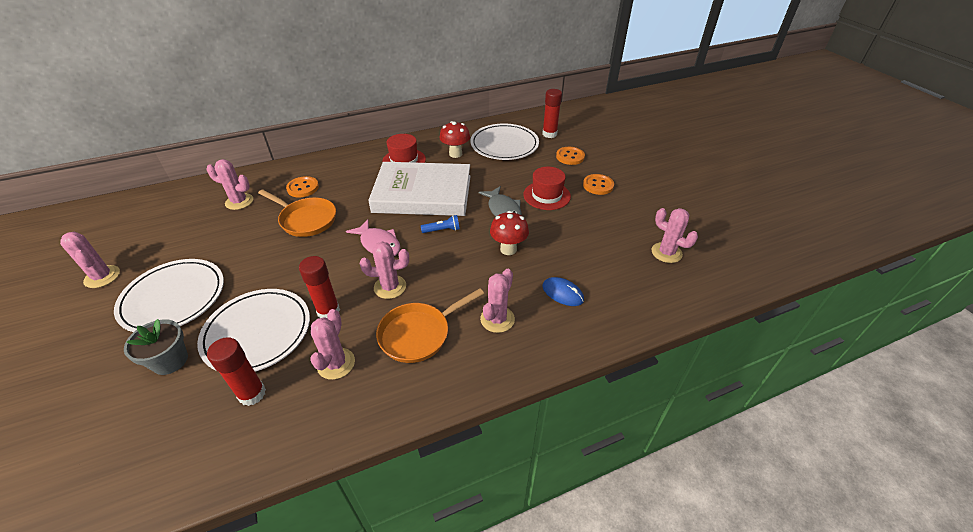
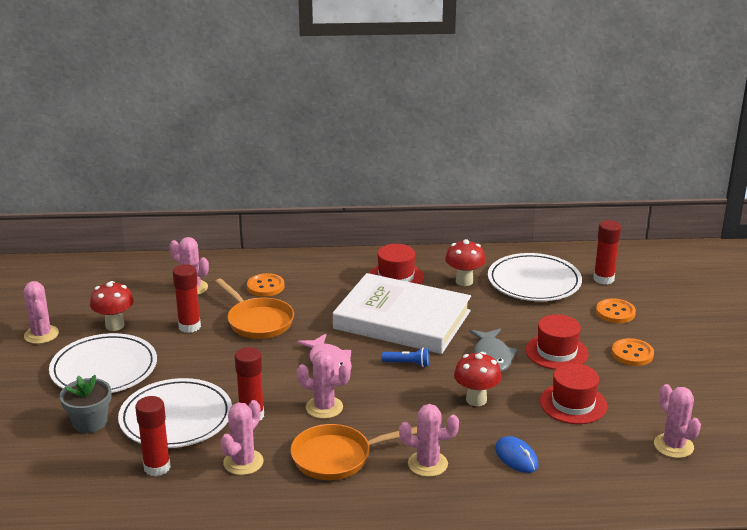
camera: 20 degrees right, 15 degrees down
(175, 251) = (115, 325): none -> red mushroom
(246, 237) = (189, 326): none -> red glue stick
(497, 319) = (427, 464): pink cactus -> pink cactus turned 45 degrees clockwise
(579, 235) = (573, 404): none -> red hat

